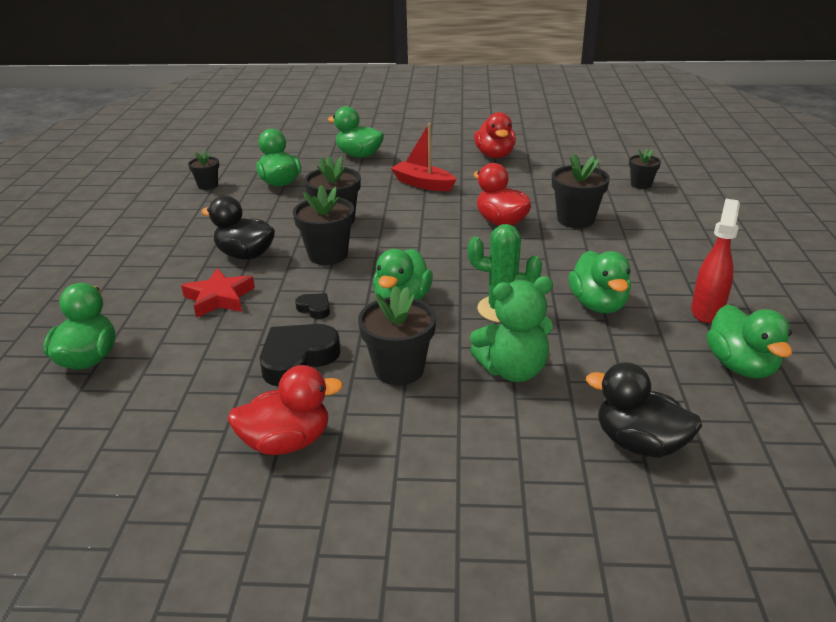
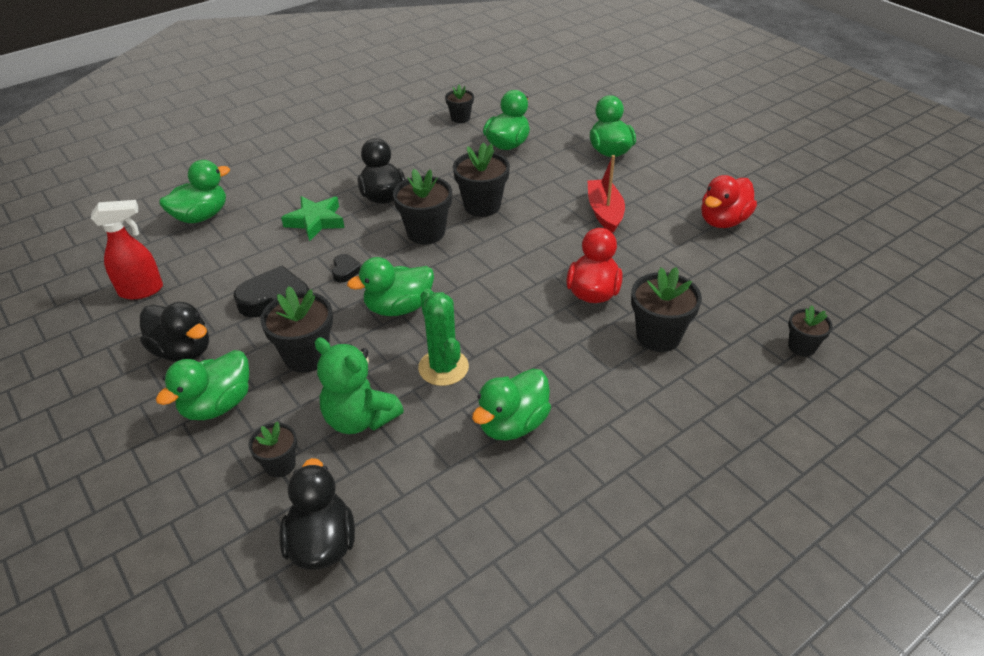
camera: 50 degrees right, 10 degrees up
(219, 298) = (315, 221): red star -> green star
(287, 442) = (183, 351): red duck -> black duck
(522, 434) = (280, 465): none -> black flower pot
(707, 311) = (582, 507): red spray bottle -> red spray bottle (142, 290)
(741, 366) = (503, 571): green duck -> green duck (217, 405)

